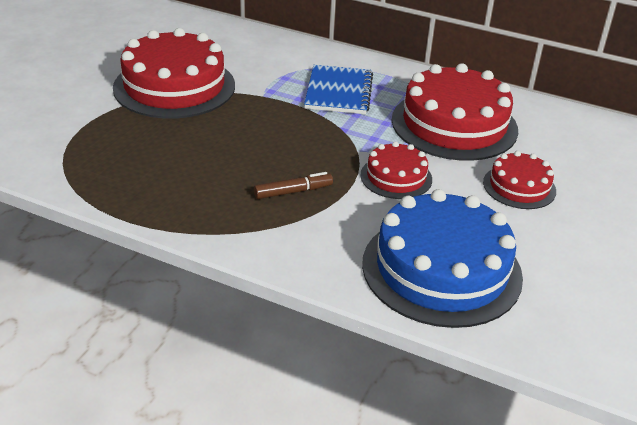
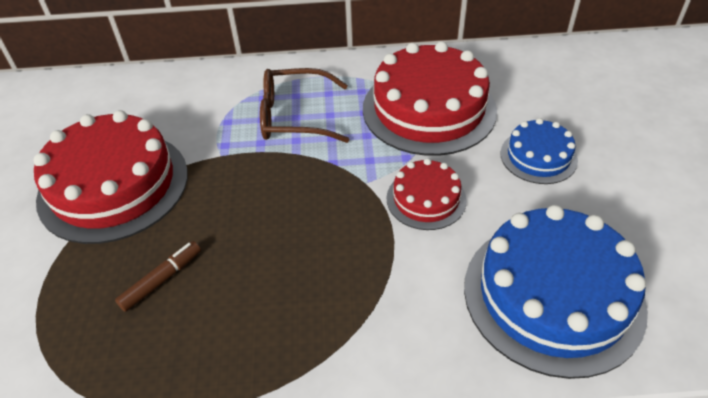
camera: 25 degrees left, 10 degrees up
(293, 191) = (342, 269): brown marker -> brown marker (161, 280)
(339, 92) = (294, 116): blue notebook -> brown glasses
(519, 186) = (538, 156): red cake -> blue cake

